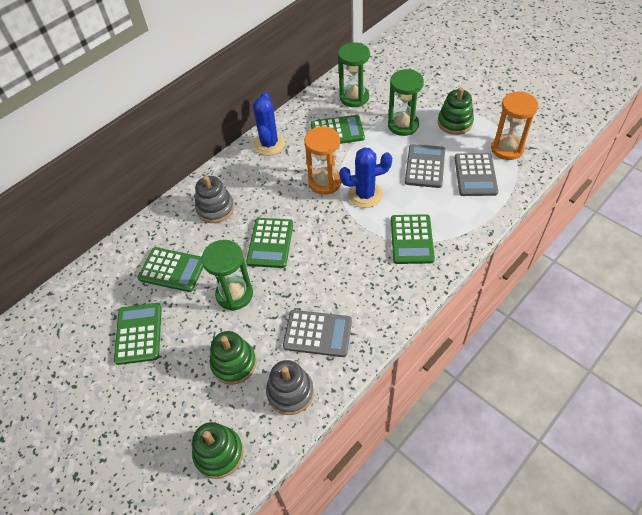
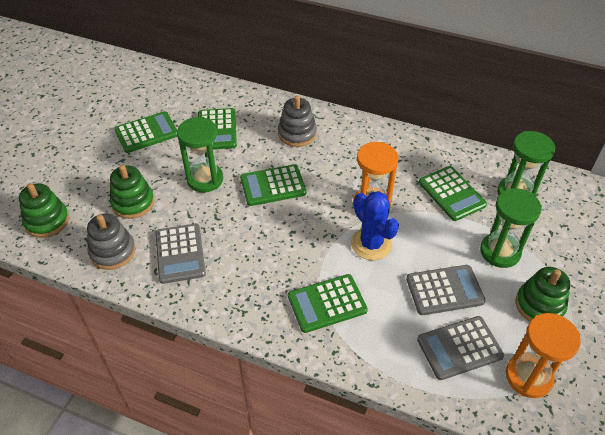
camera: 65 degrees right, 5 degrees down
(269, 144) = (400, 144): blue cactus -> none

